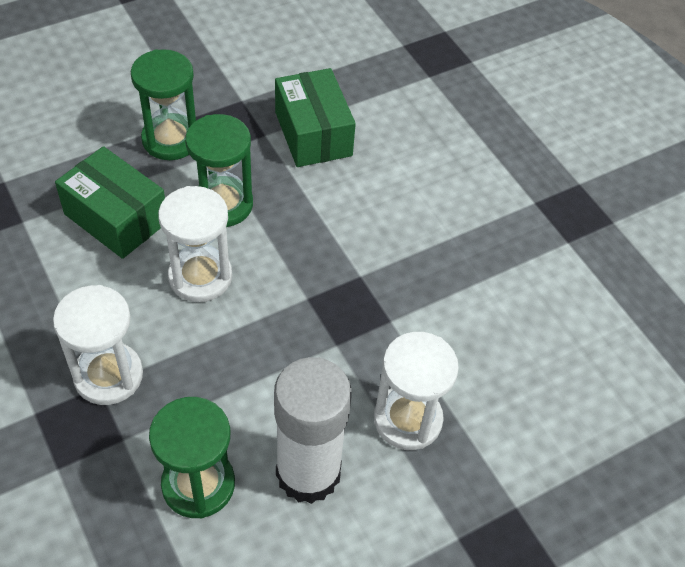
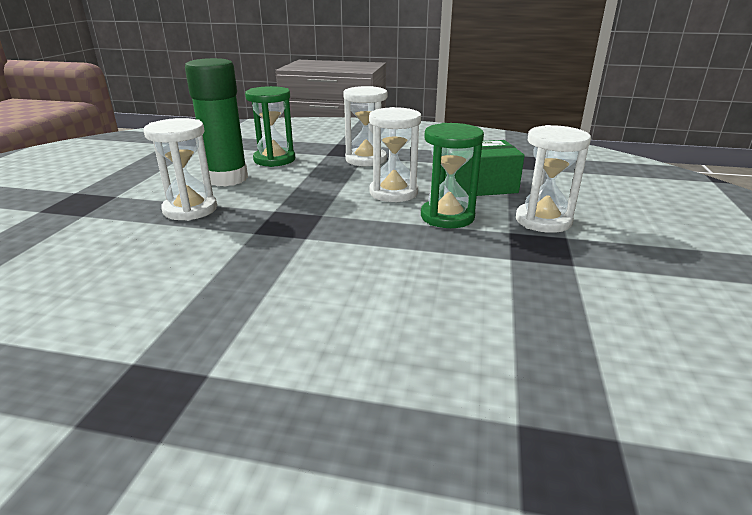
camera: 135 degrees right, 25 degrees down
(171, 139) = (543, 221): green hourglass -> white hourglass
(308, 473) = (227, 178): white glue stick -> green glue stick
(313, 134) = (487, 281): green box -> none

